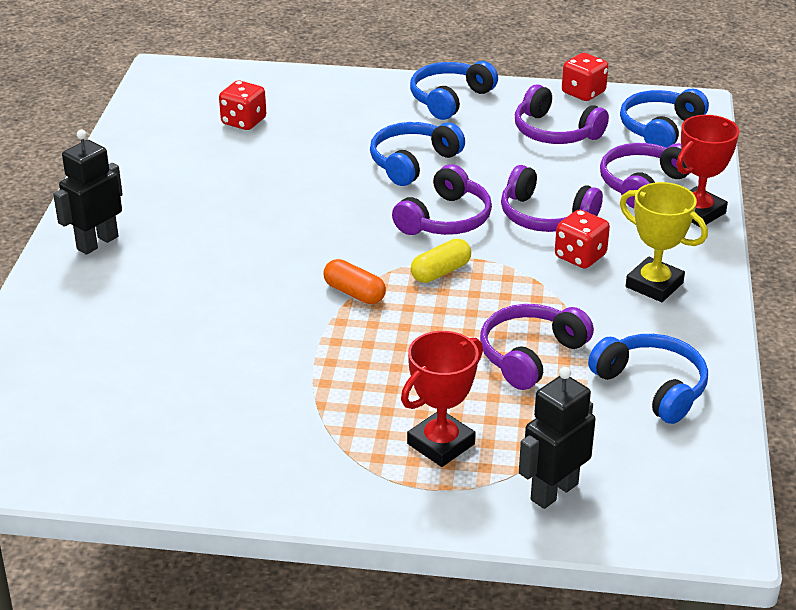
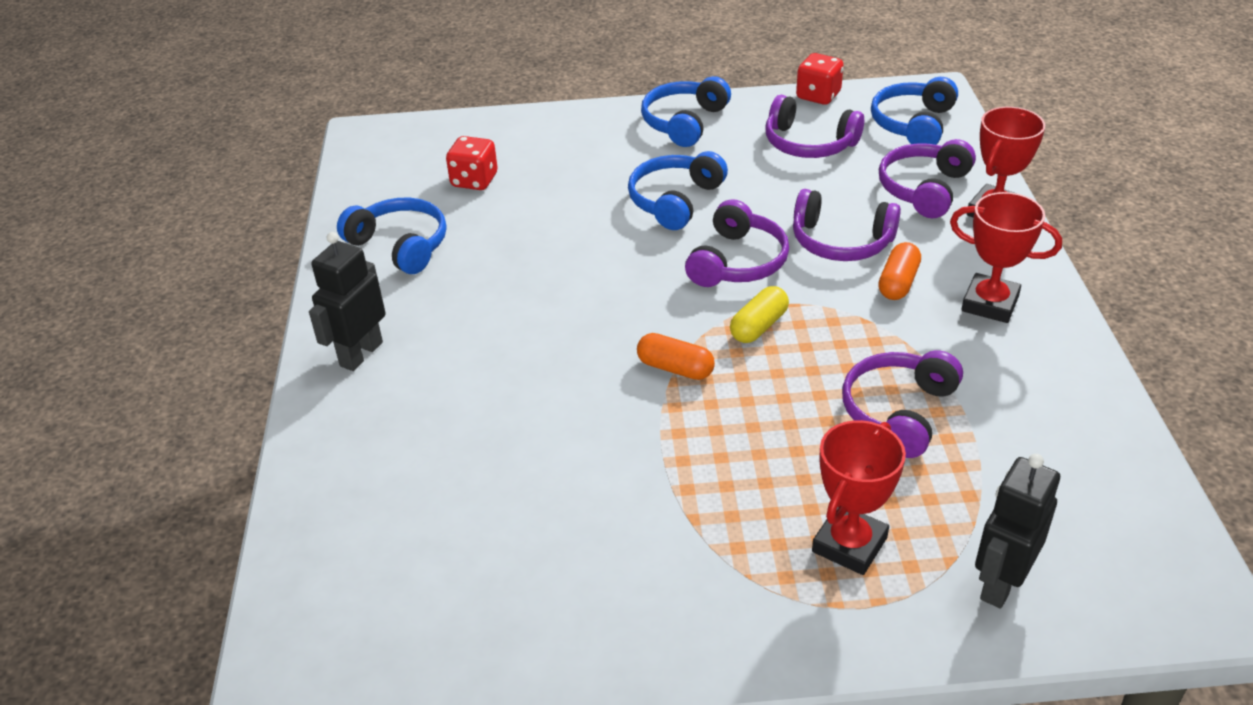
camera: 10 degrees left, 5 degrees up
(580, 256) = (898, 283): red dice -> orange capsule
(652, 387) = (1044, 428): blue headphones -> blue headphones (400, 245)
(654, 285) = (990, 304): yellow trophy -> red trophy

